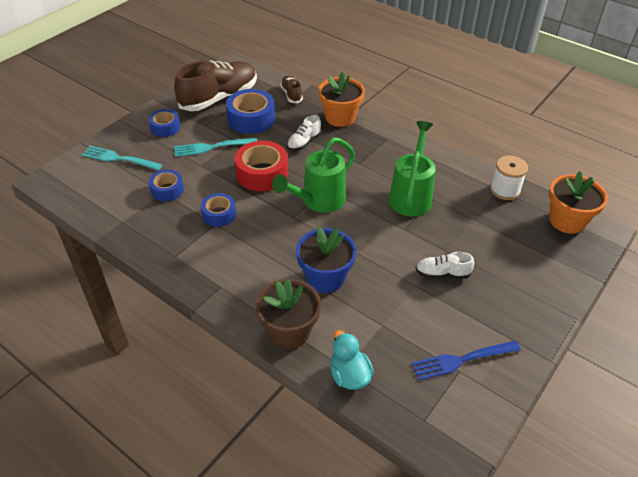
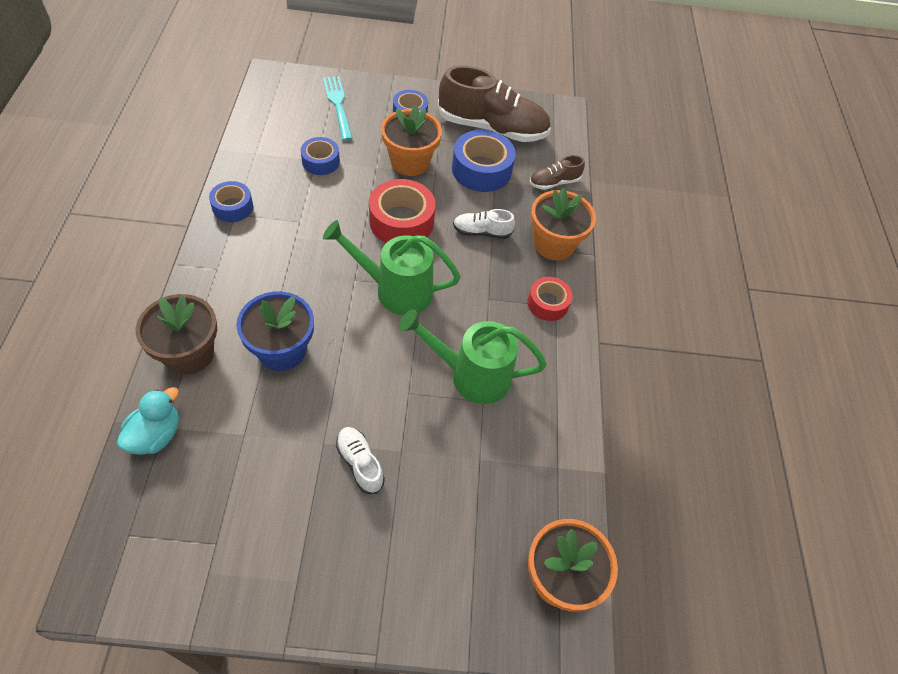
camera: 50 degrees right, 10 degrees up
(212, 147) = (410, 162): turquoise fork -> orange flower pot
(219, 214) = (315, 217): blue tape -> blue tape (232, 207)
(291, 94) = (554, 182): brown shoe -> brown shoe turned 150 degrees counterclockwise
(383, 140) = (548, 303): none -> red tape
(411, 196) = (471, 375): green watering can -> green watering can turned 150 degrees counterclockwise
(462, 360) = (234, 540): blue fork -> none
(505, 190) = (562, 476): white spool -> none

